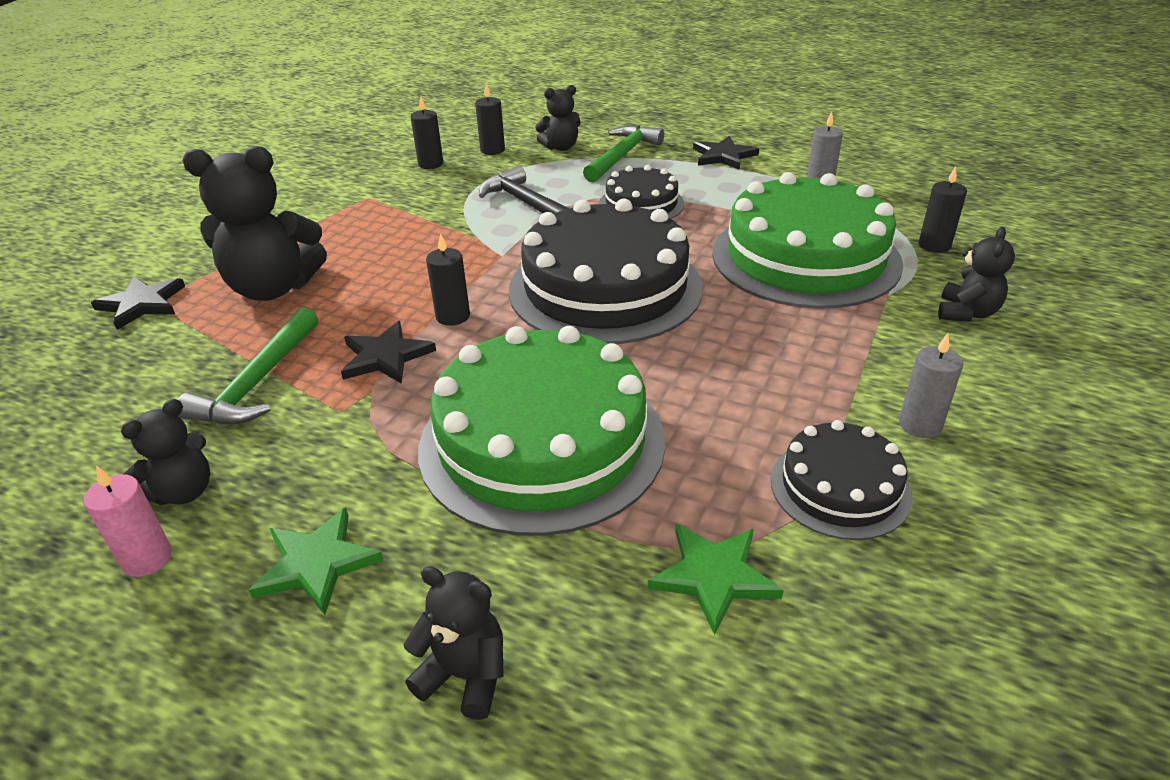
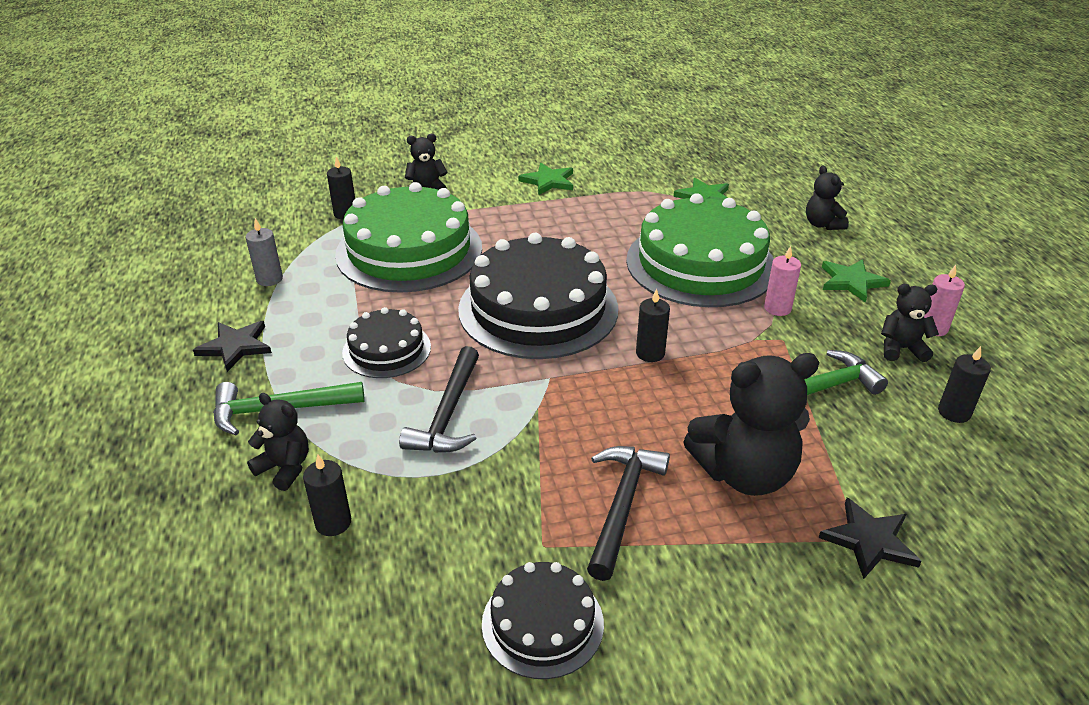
camera: 130 degrees left, 0 degrees up
(273, 288) = (744, 473): black teddy bear -> black teddy bear turned 120 degrees clockwise
(343, 231) = (622, 505): none -> black hammer
(381, 445) = (777, 308): none -> pink candle
(385, 356) = (723, 354): black star -> none
(430, 164) = (416, 553): black candle -> black candle (954, 412)
(840, 487) = (617, 187): black cake -> black cake (542, 623)
(920, 425) = (548, 181): grey candle -> green star

